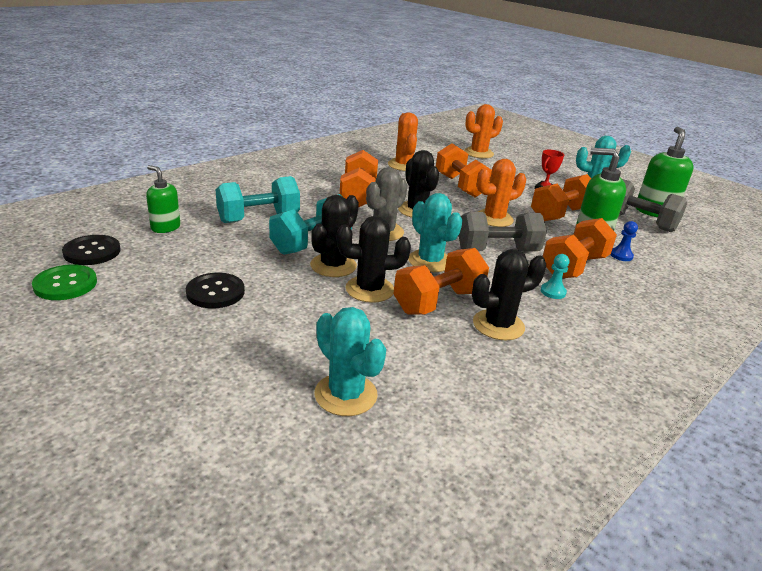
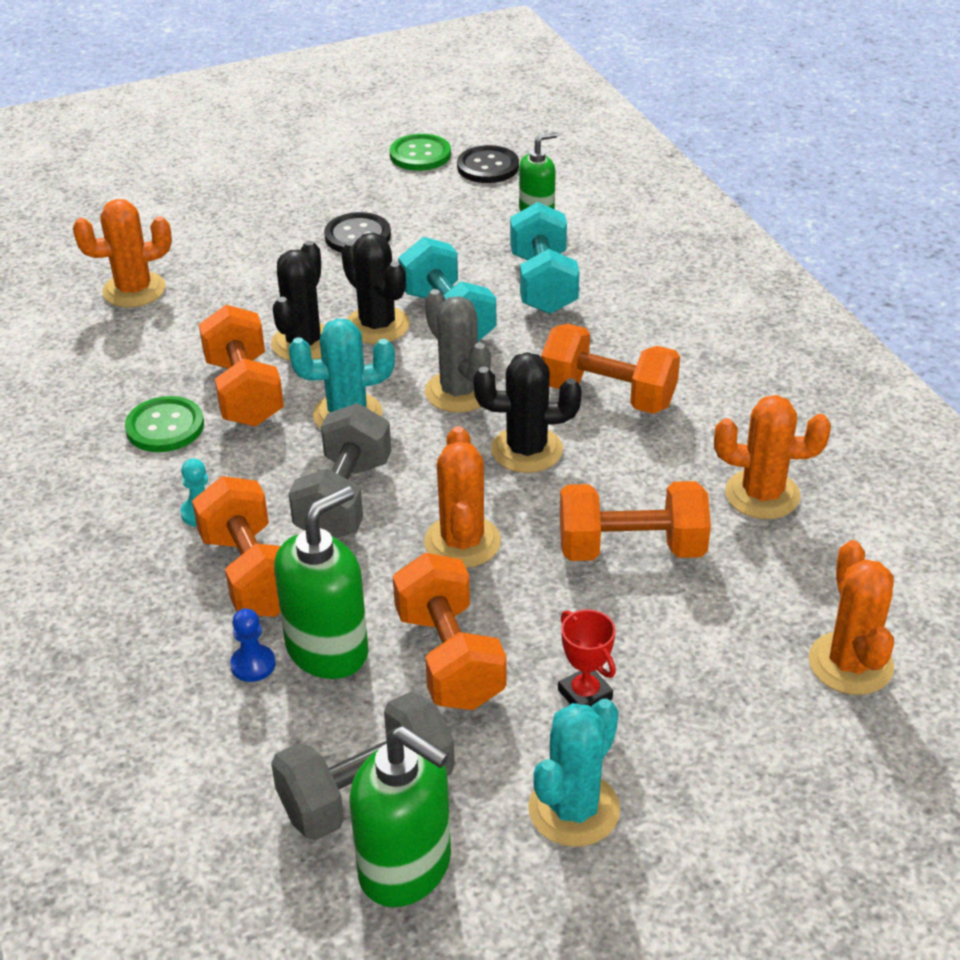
camera: 115 degrees right, 10 degrees up
(345, 394) = (134, 290): turquoise cactus -> orange cactus
(498, 325) = (165, 427): black cactus -> green button

